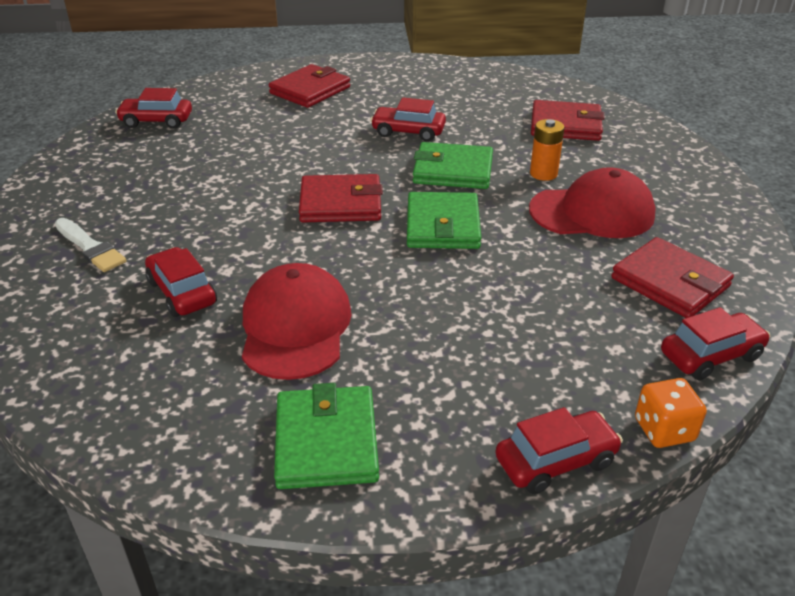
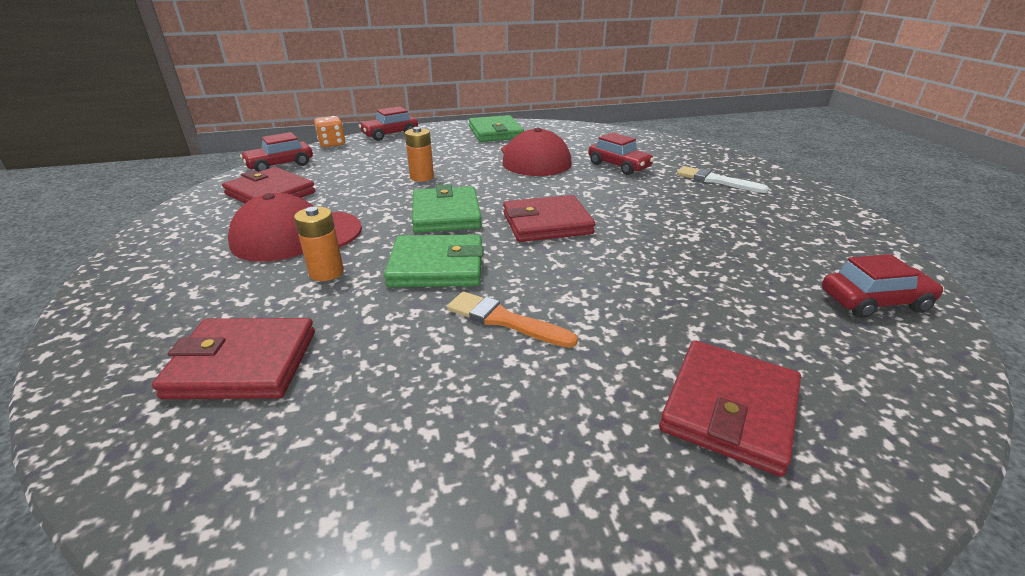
camera: 170 degrees right, 5 degrees down
(408, 132) = (504, 320): red car -> orange brush
(474, 297) = (422, 177): none -> orange battery

